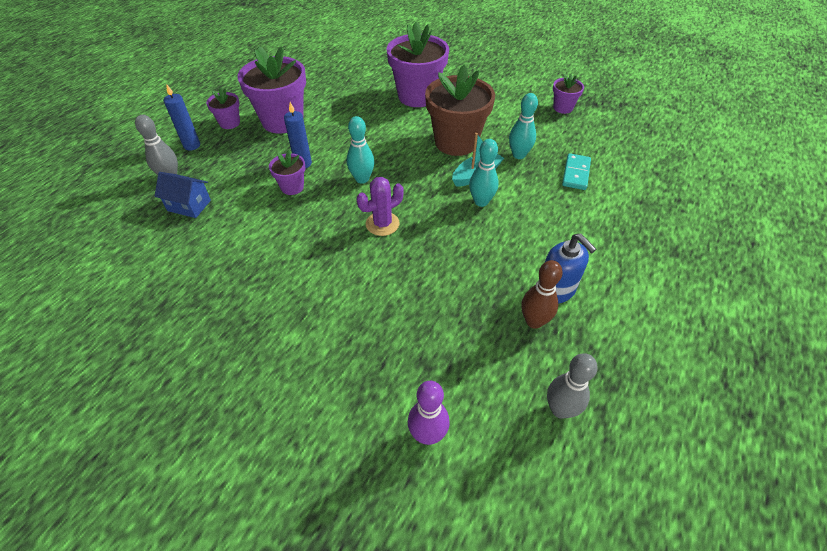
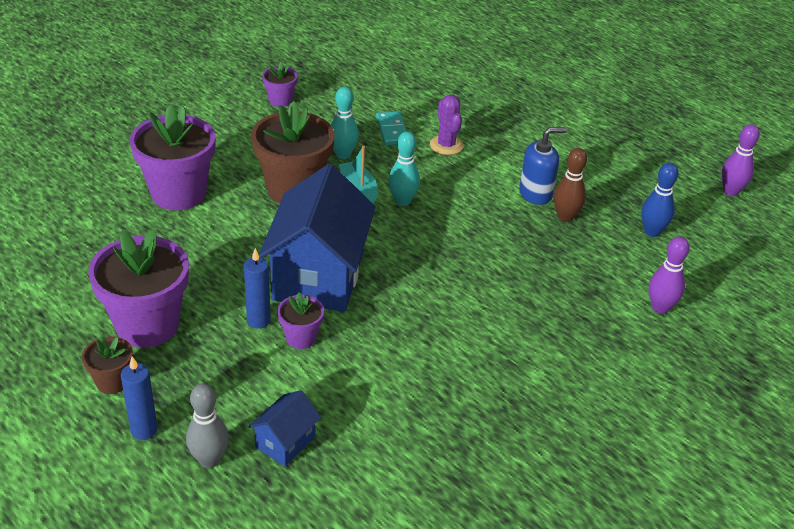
camera: 75 degrees left, 10 degrees down
(229, 123) = (112, 382): purple flower pot -> brown flower pot
(362, 179) = (318, 276): turquoise bowling pin -> blue house
(382, 224) = (403, 277): purple cactus -> purple cactus (446, 145)
(560, 409) = (652, 232): grey bowling pin -> blue bowling pin
(575, 173) = (392, 130): turquoise domino -> turquoise domino turned 45 degrees clockwise
(712, 500) = (731, 191): none -> purple bowling pin

